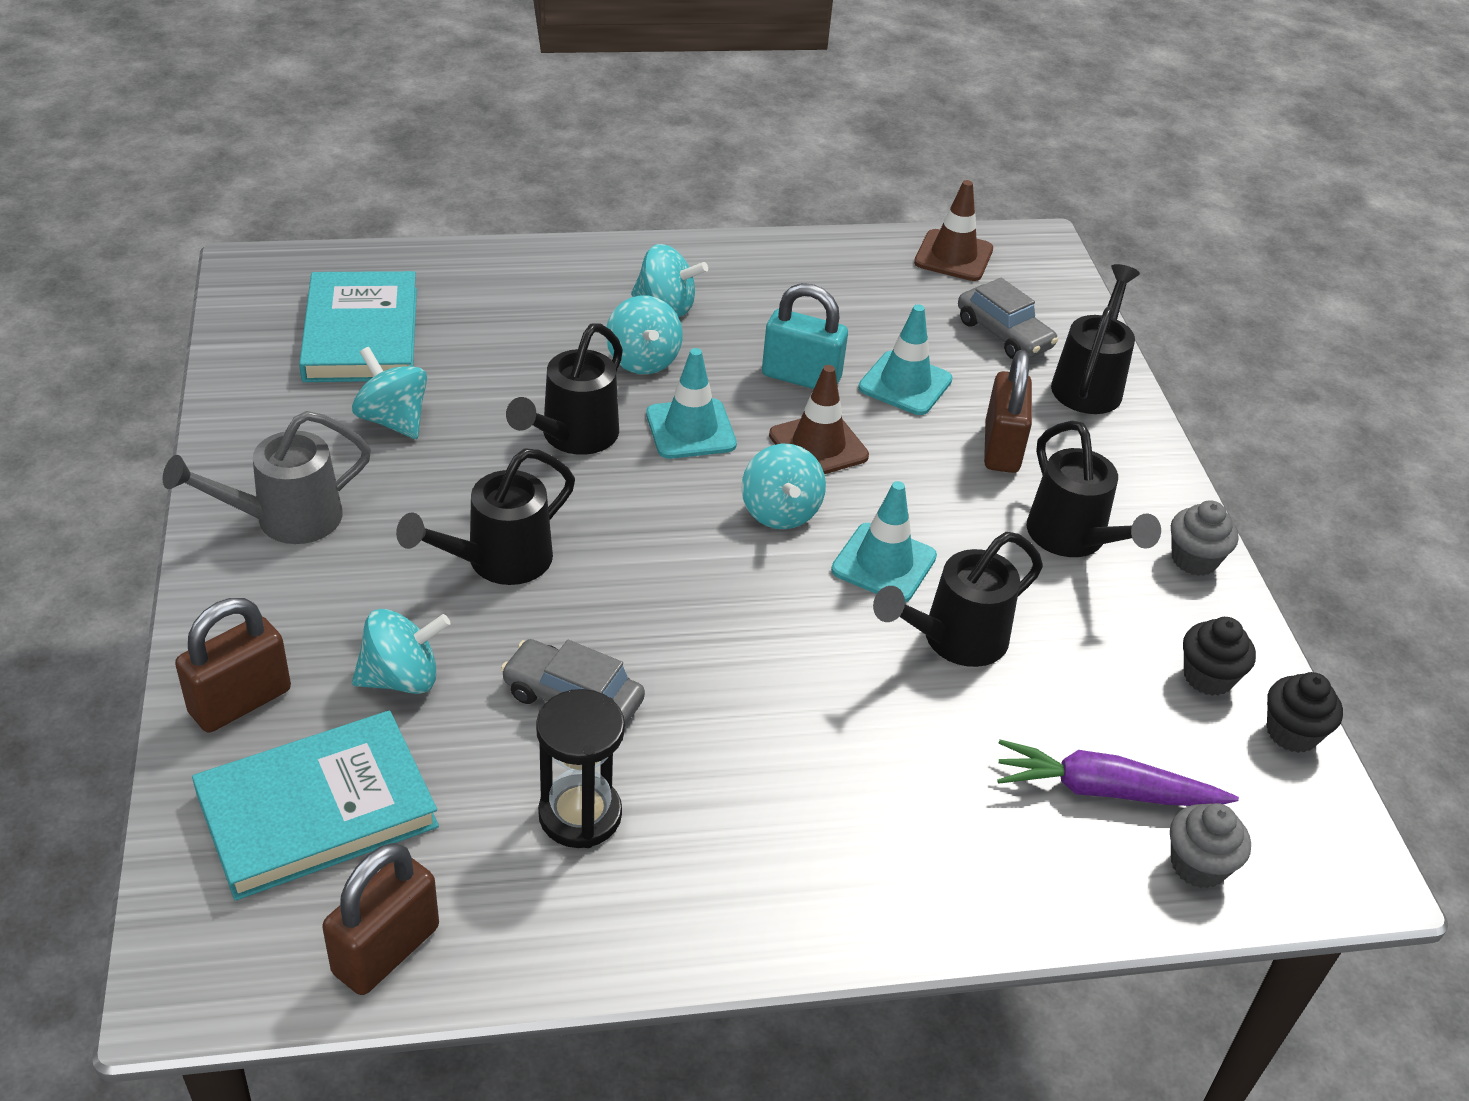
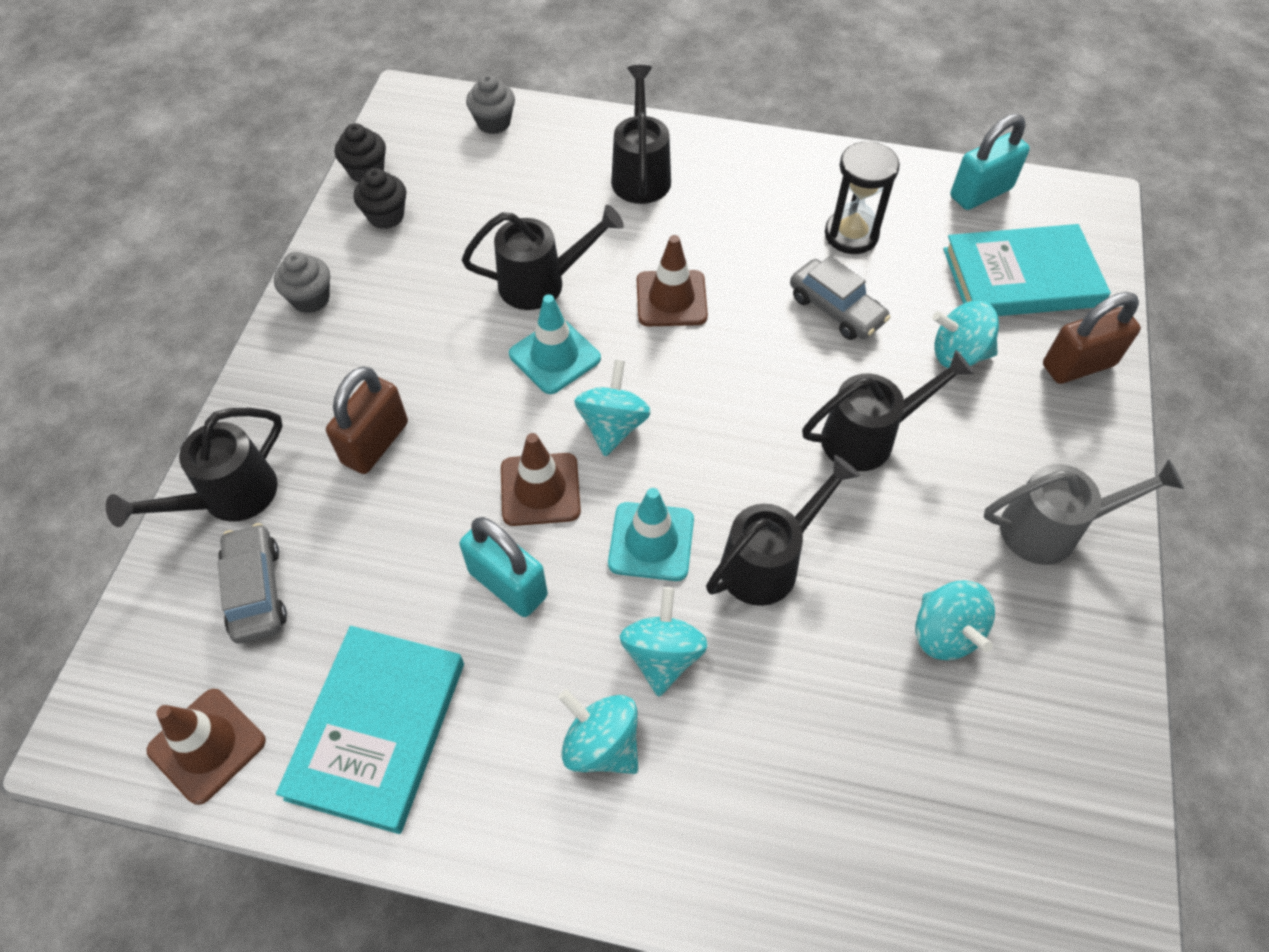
camera: 155 degrees left, 15 degrees up
(361, 334) = (971, 790): turquoise book -> turquoise book (377, 729)
(386, 950) = (980, 193): brown padlock -> turquoise padlock
(787, 660) = (671, 299): none -> brown traffic cone
(905, 384) = (409, 546): turquoise traffic cone -> none
(1072, 538) = (389, 340): black watering can -> black watering can (641, 174)
(1105, 790) = (515, 170): purple carrot -> none

